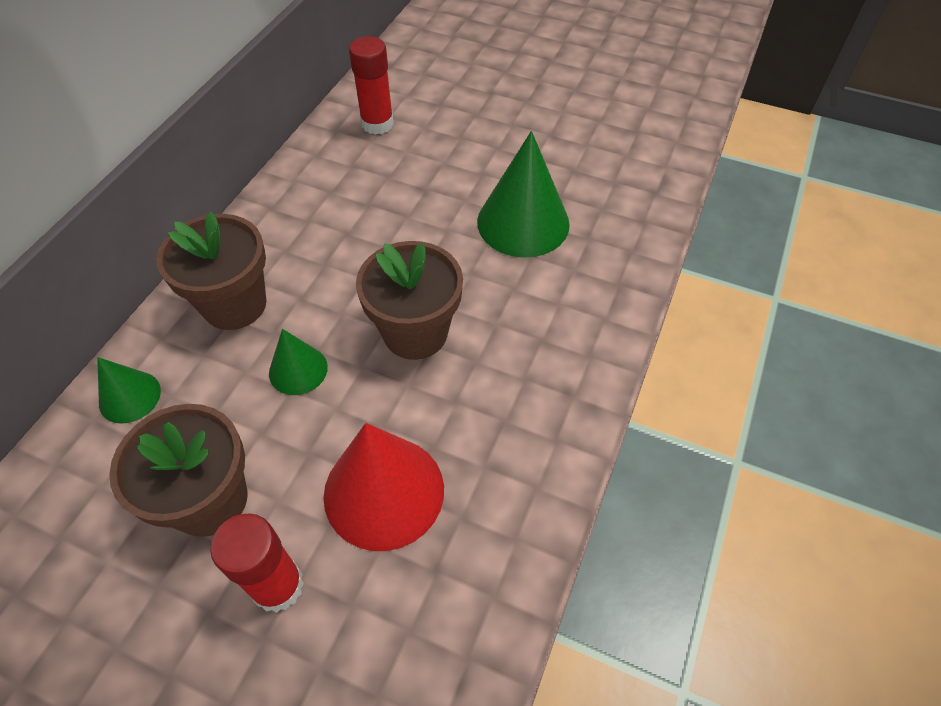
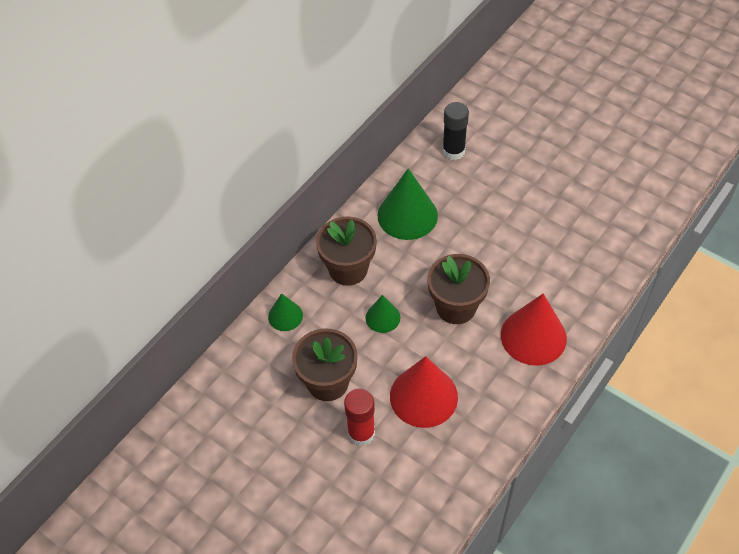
camera: 15 degrees right, 0 degrees up
(377, 124) = (453, 151): red glue stick -> black glue stick
(523, 222) = (539, 244): green cone -> green cone (407, 215)
(546, 356) = (533, 336): none -> red cone

